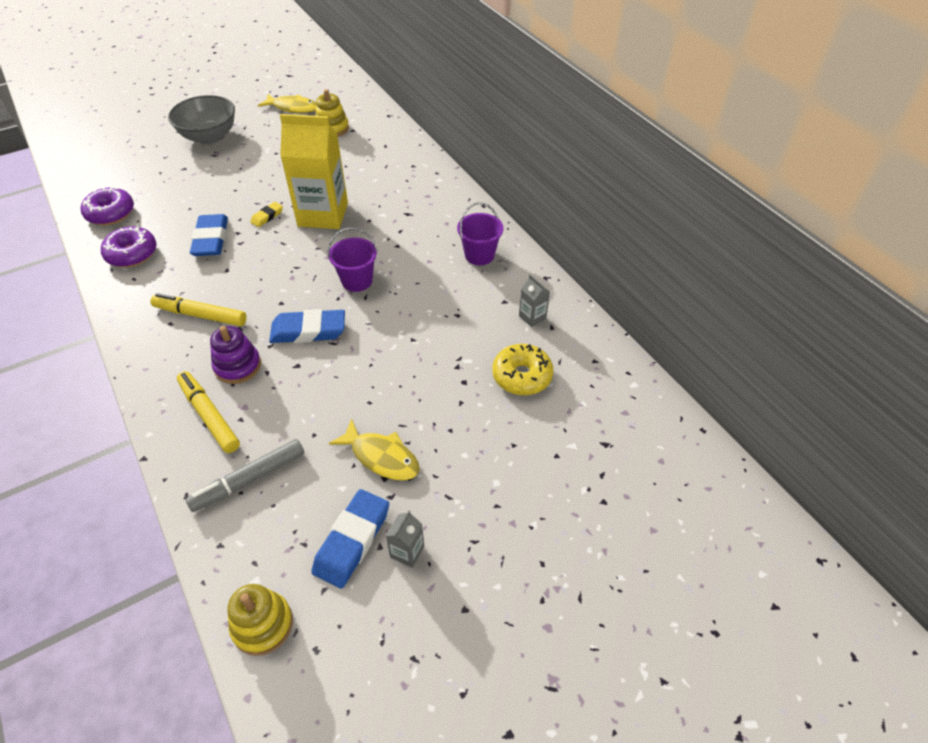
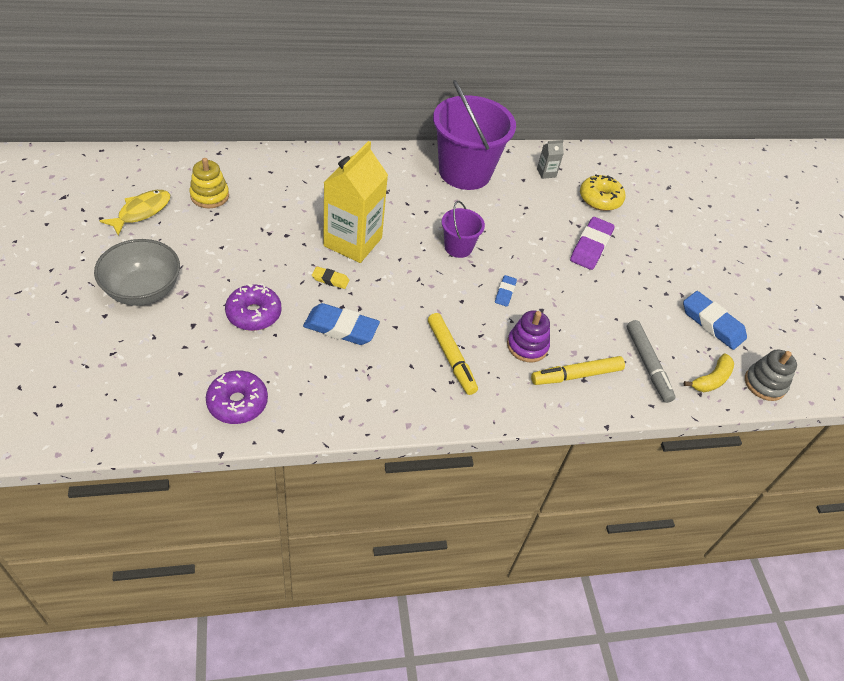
camera: 75 degrees left, 0 degrees up
(132, 254) = (326, 394): purple donut -> purple donut (254, 314)
(200, 315) = (451, 357): yellow marker -> yellow marker turned 60 degrees counterclockwise
(248, 554) = (711, 379): none -> yellow banana
(262, 624) = (764, 384): yellow stacking toy -> grey stacking toy
(267, 216) = (330, 279): yellow eraser -> yellow eraser turned 45 degrees counterclockwise
(308, 331) = (505, 292): blue eraser -> blue eraser, size x0.52
(381, 457) = (648, 289): yellow fish -> none
(407, 551) = (726, 300): grey carton -> none
(426, 385) = (591, 247): none -> purple eraser
(479, 255) = (465, 172): purple bucket -> purple bucket, size x2.04

